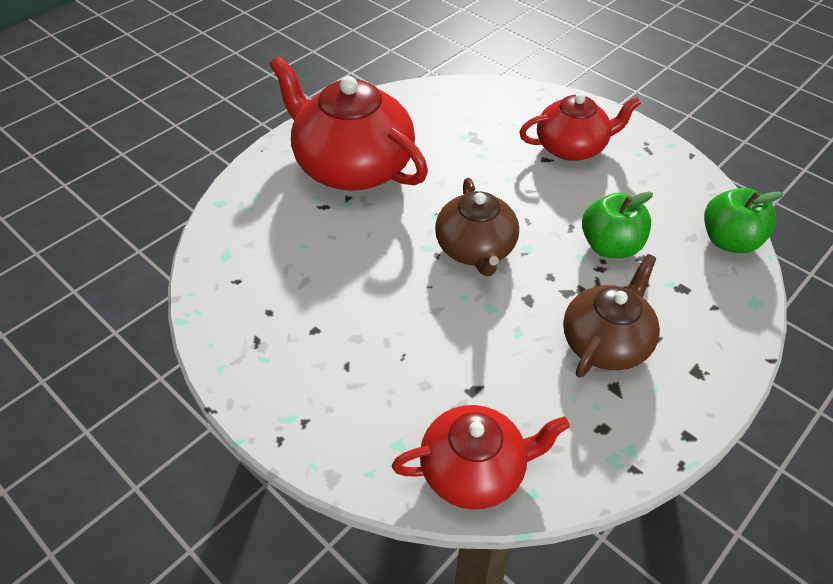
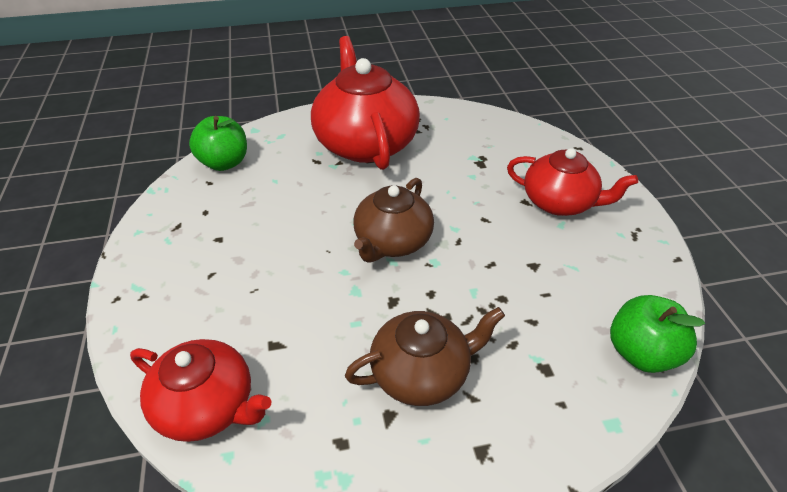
camera: 35 degrees right, 5 degrees down
(610, 246) = (511, 297): green apple -> green apple (224, 163)

